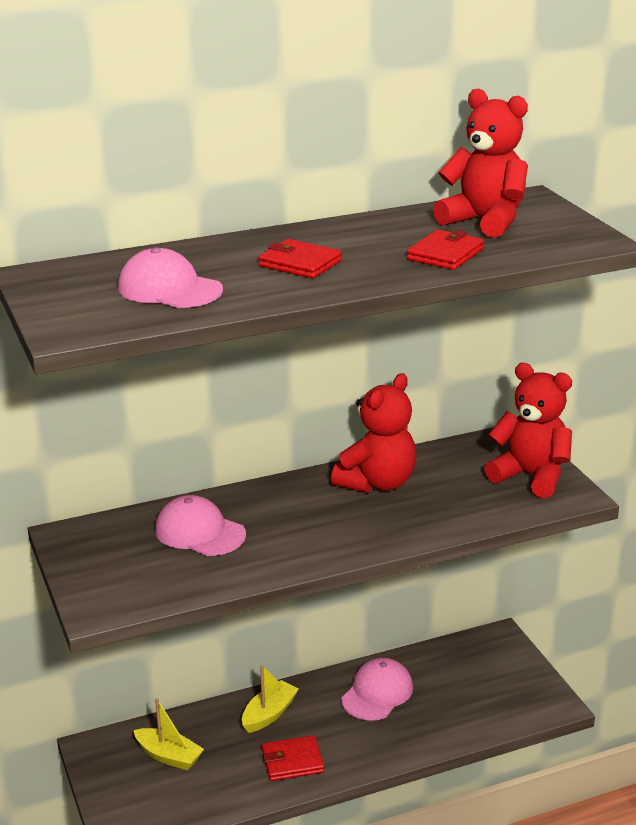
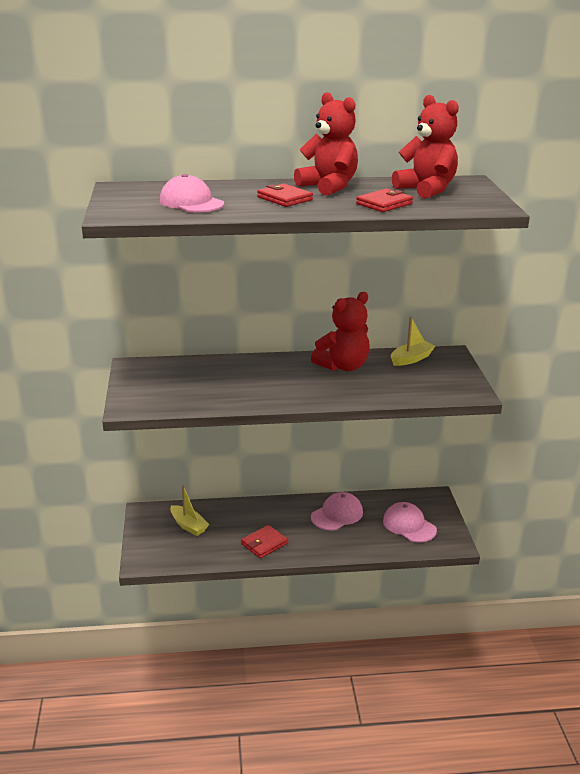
camera: 15 degrees right, 0 degrees up
(199, 532) = (213, 376): pink cap -> pink cap (409, 525)
(269, 714) = (261, 514): yellow boat -> yellow boat (411, 359)
(292, 761) = (264, 544): red wallet -> red wallet turned 45 degrees counterclockwise
(531, 476) = (449, 378): red teddy bear -> red teddy bear (329, 187)

